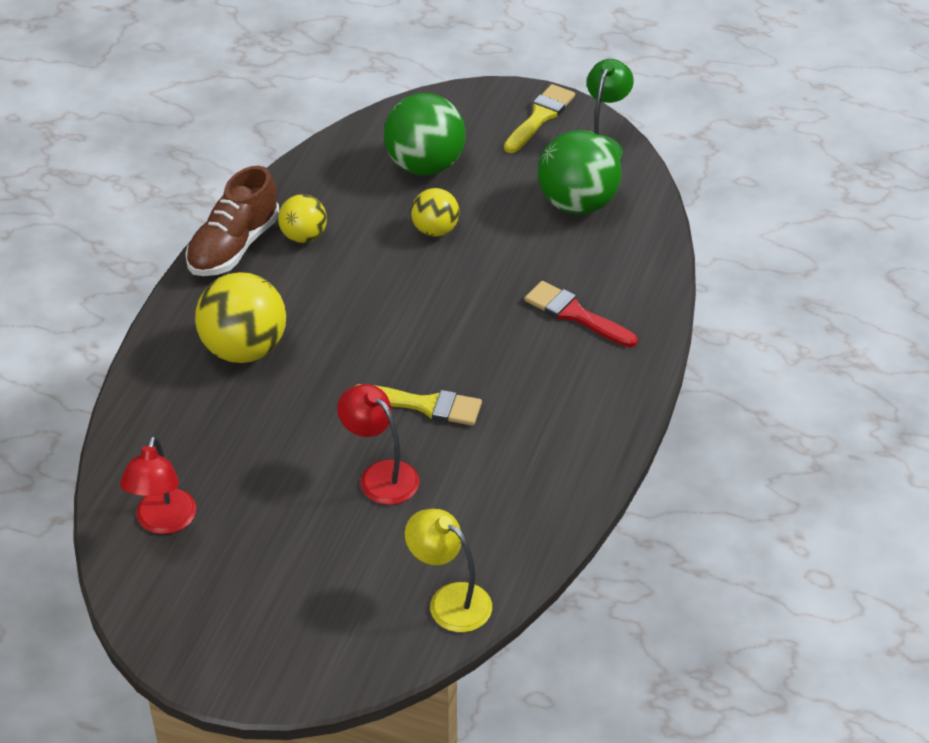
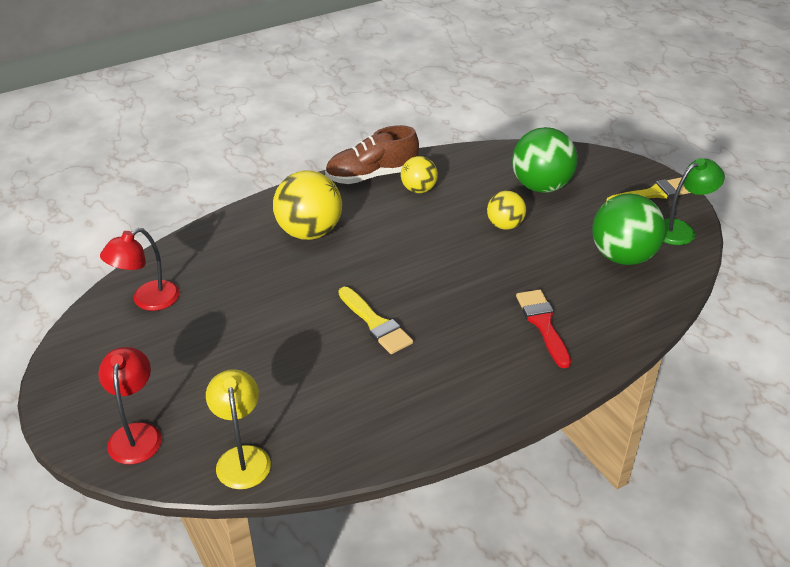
camera: 40 degrees right, 5 degrees down
(380, 475) = (297, 349): red lamp -> red lamp (136, 434)

